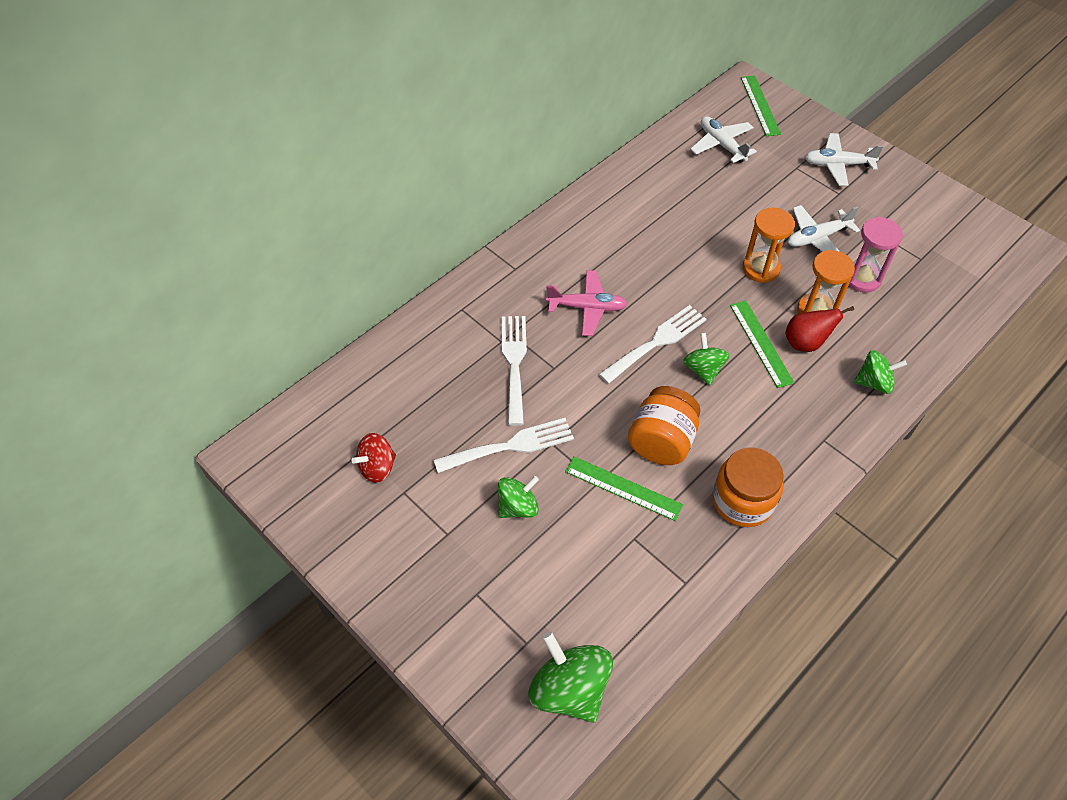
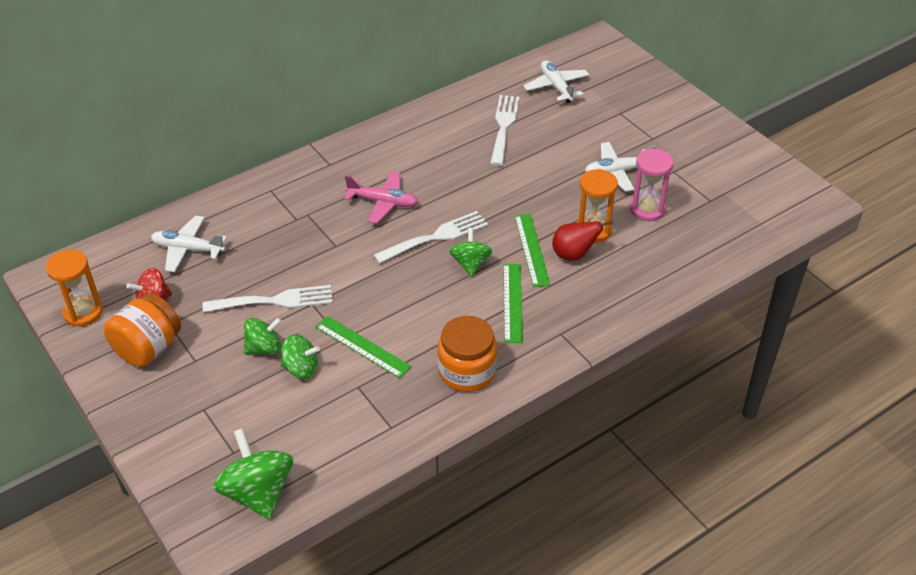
camera: 10 degrees right, 10 degrees down
(514, 363) = (301, 238): white fork -> white fork (504, 126)
(661, 441) = (411, 315): orange jar -> orange jar (148, 348)
(760, 105) = (605, 58): green ruler -> green ruler (512, 302)
(761, 269) = (554, 190): orange hourglass -> orange hourglass (83, 312)
(838, 165) = (660, 115): white plane -> white plane (188, 249)
(874, 382) = (626, 294): green spinning top -> green spinning top (301, 368)

